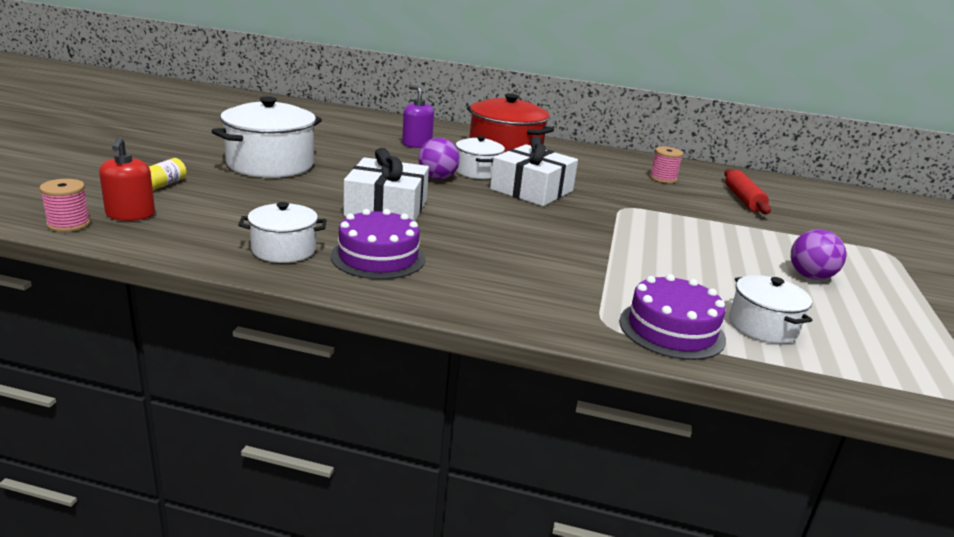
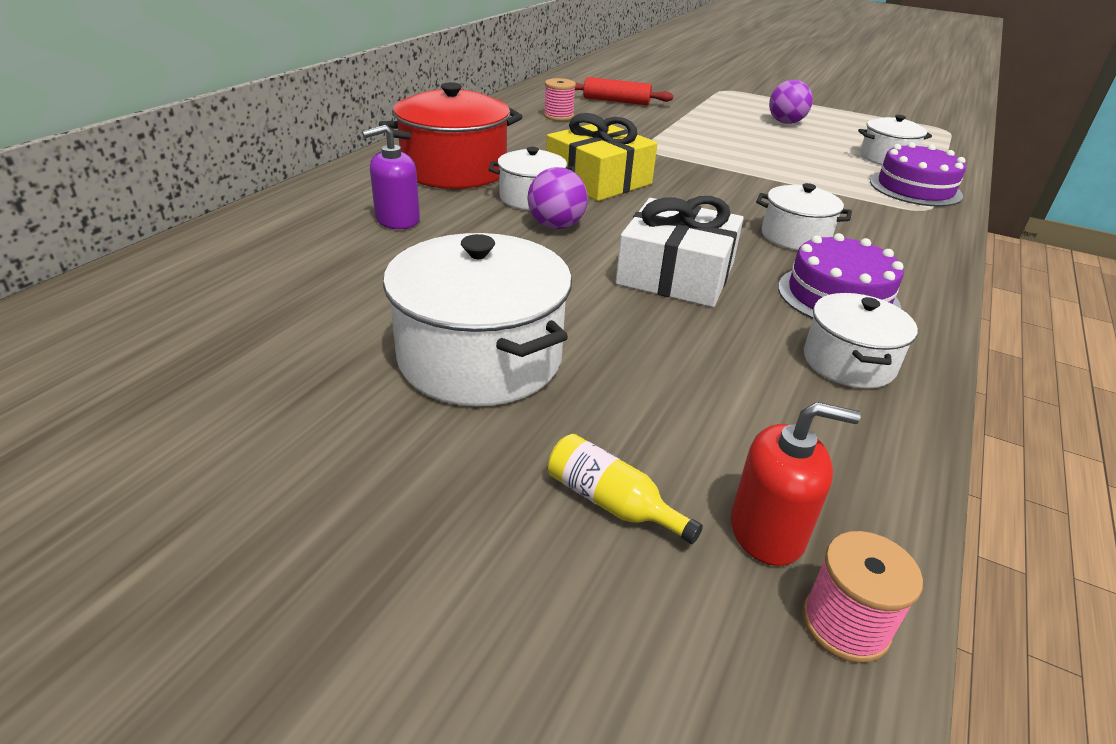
camera: 75 degrees left, 10 degrees up
(480, 252) = (795, 237): none -> white pot
(532, 190) = (598, 180): white gift -> yellow gift

